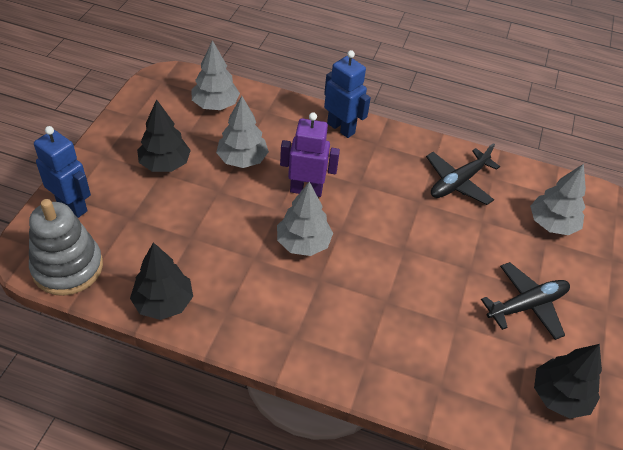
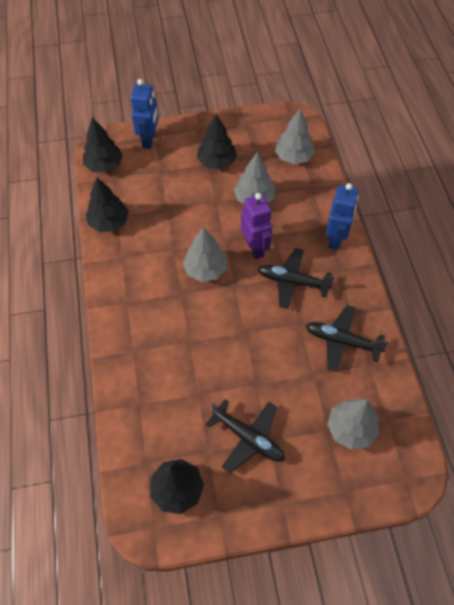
camera: 65 degrees right, 10 degrees up
(68, 267) = (104, 165): grey stacking toy -> black tree
(368, 183) = (292, 281): none -> black plane

